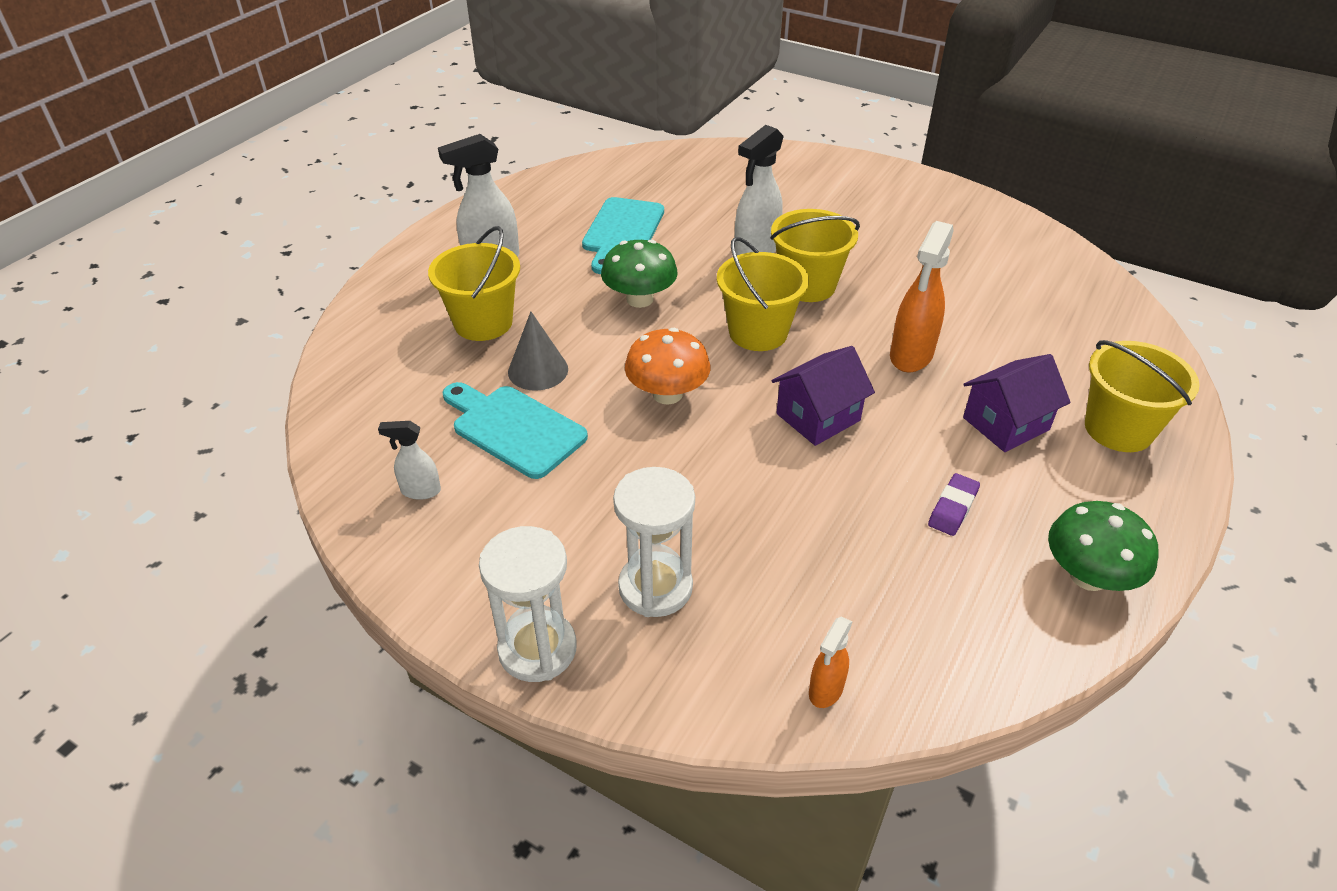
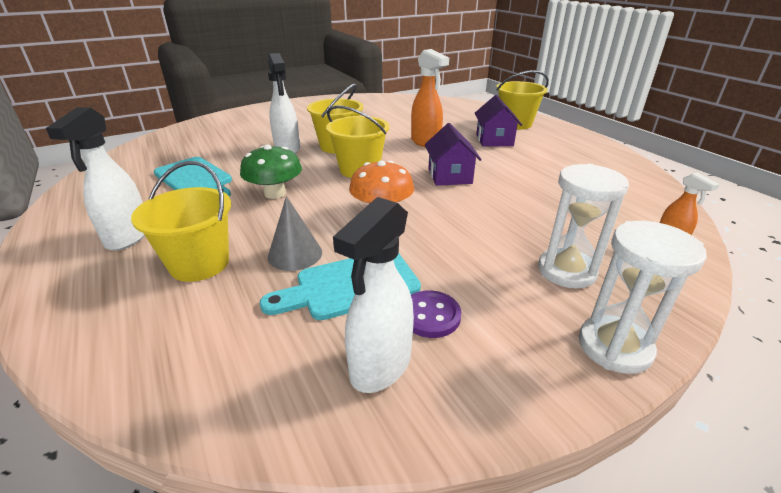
camera: 60 degrees left, 10 degrees down
(420, 491) = (380, 366): white spray bottle -> white spray bottle, size x1.83
(503, 499) = (430, 315): none -> purple button
(953, 508) = (544, 167): purple eraser -> none
(1088, 576) = (604, 156): green mushroom -> none

